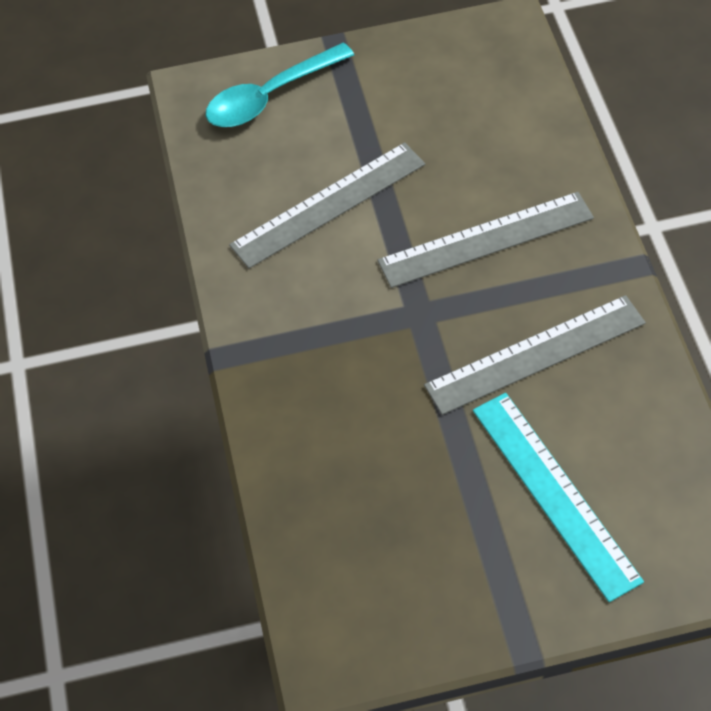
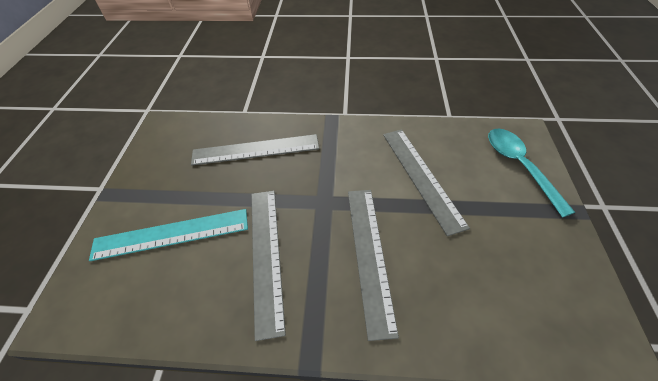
camera: 105 degrees right, 5 degrees down
(342, 450) = (255, 150): none -> grey ruler

